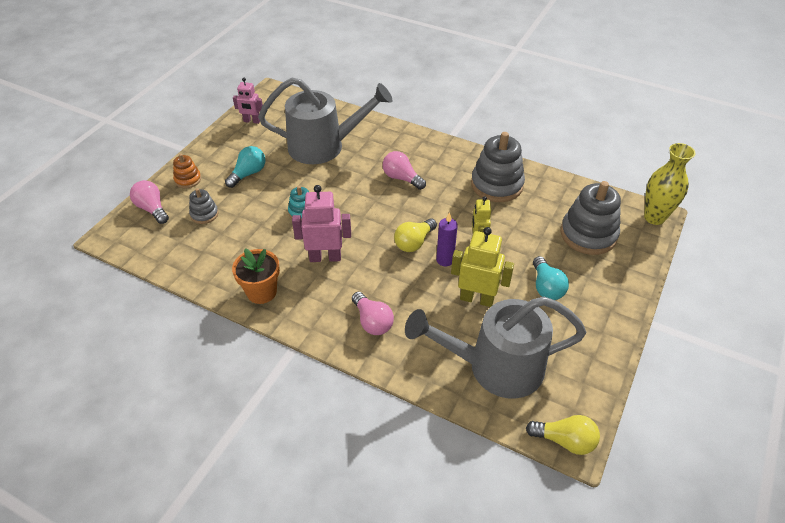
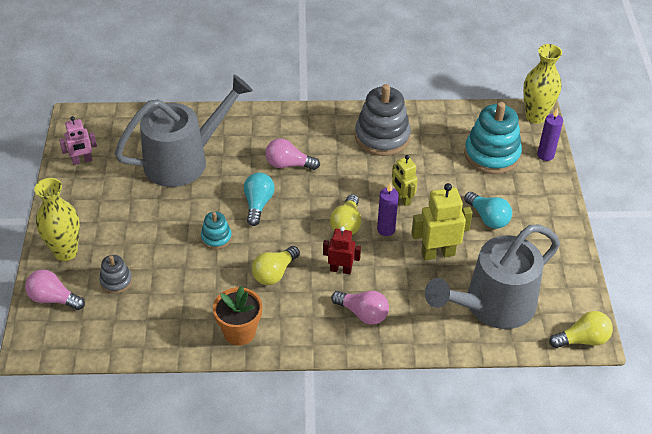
camera: 30 degrees left, 0 degrees up
(188, 179) = (65, 252): orange stacking toy -> yellow vase
(248, 174) = (127, 220): turquoise light bulb -> turquoise light bulb (258, 204)
(325, 257) = (274, 273): pink robot -> yellow light bulb
(381, 277) = (340, 269): none -> red robot
(588, 234) = (492, 154): grey stacking toy -> turquoise stacking toy
(642, 254) = (545, 155): none -> purple candle

